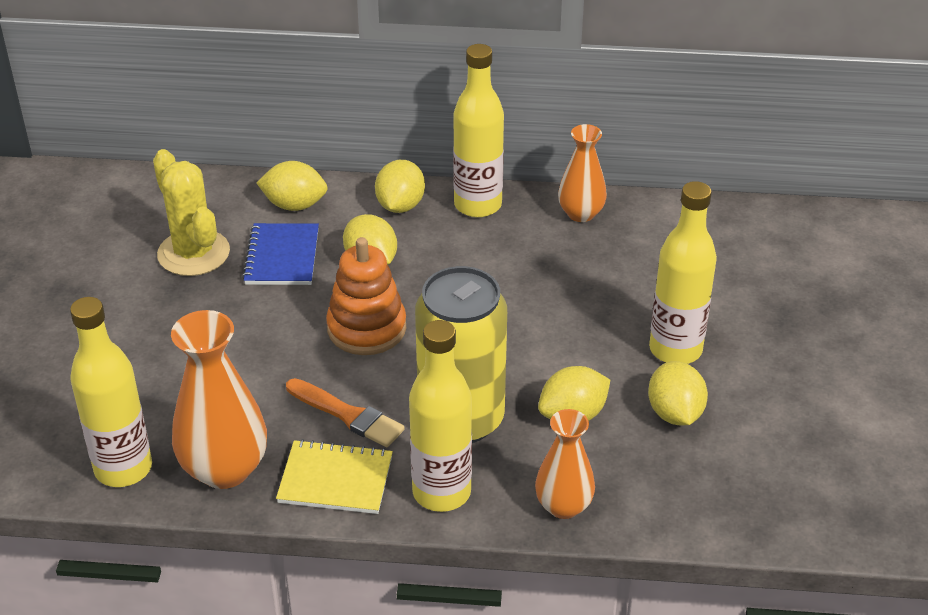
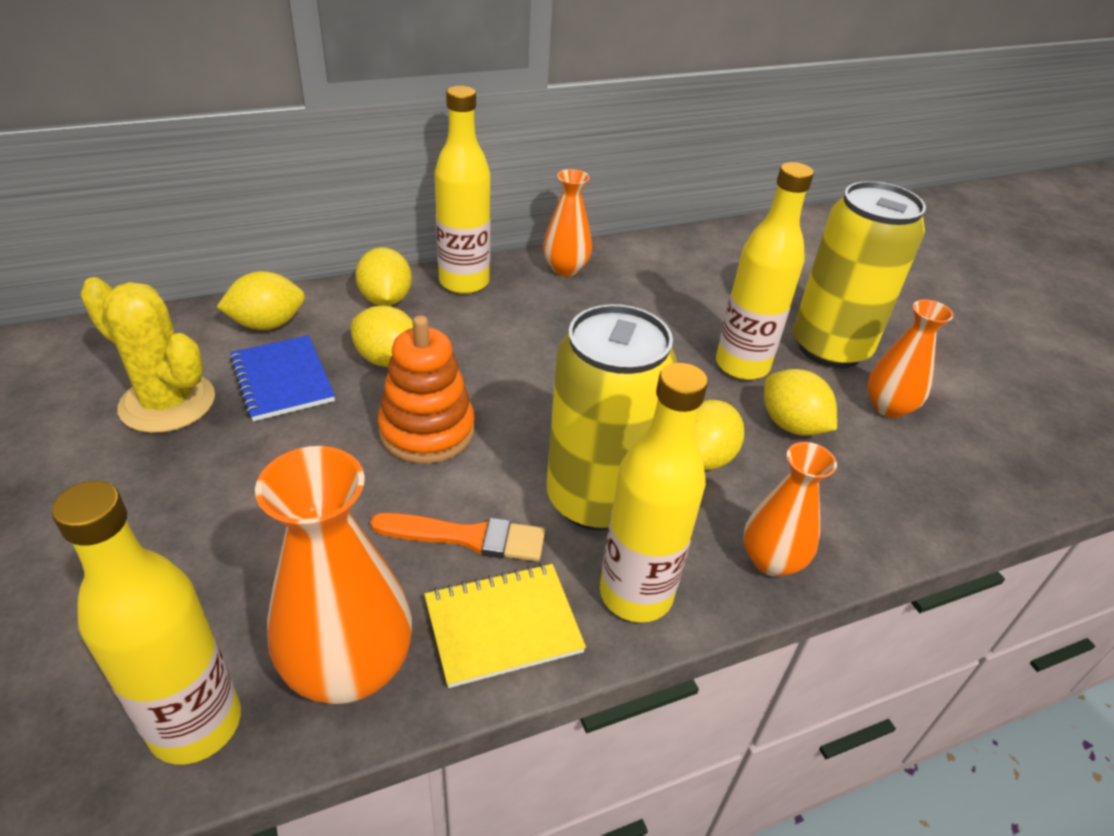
camera: 30 degrees left, 0 degrees up
(779, 357) = (830, 348): none -> yellow can
(784, 426) = (888, 407): none -> orange vase

